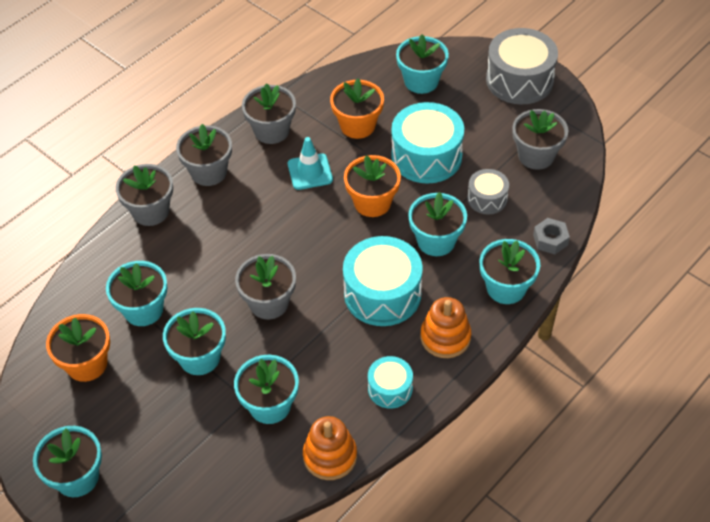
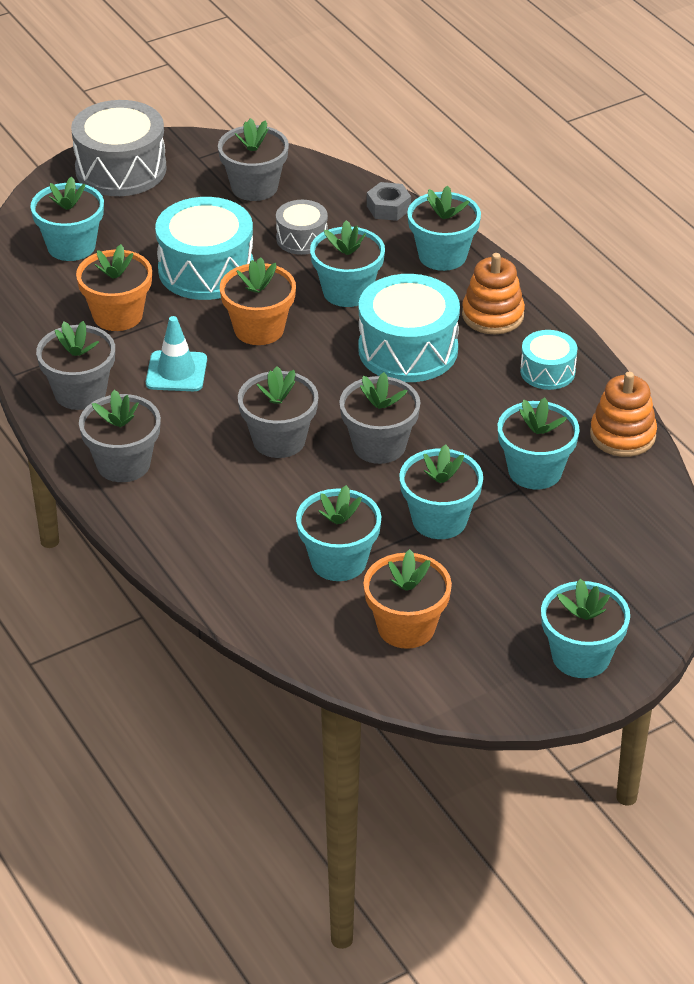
camera: 75 degrees left, 10 degrees down
(150, 211) = (166, 531): grey flower pot -> grey flower pot (279, 440)

